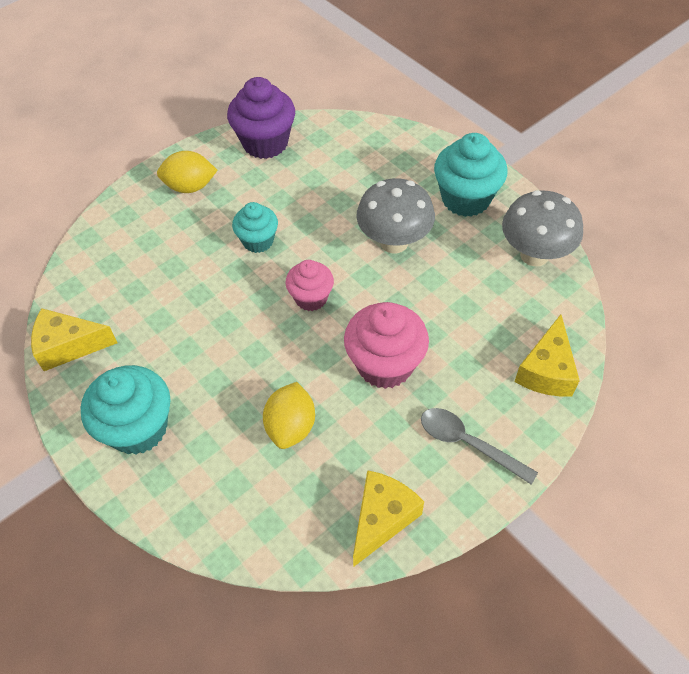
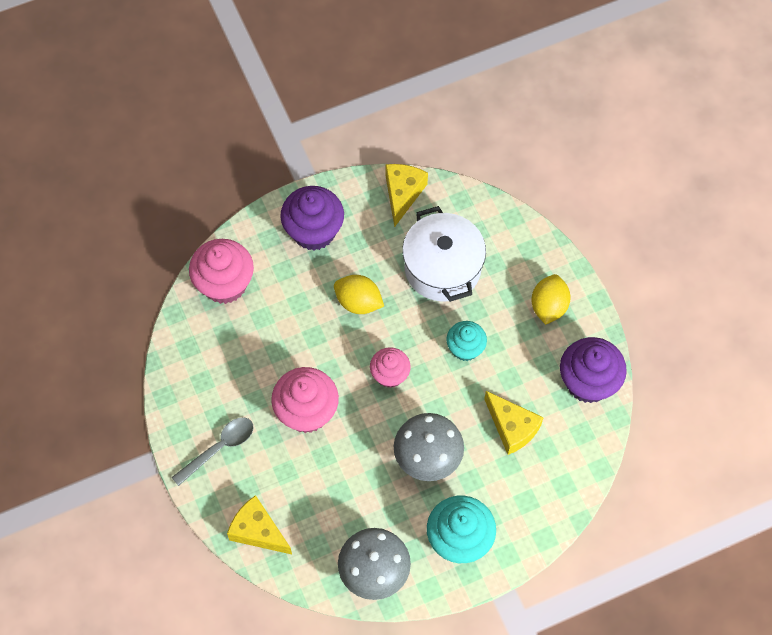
camera: 105 degrees right, 10 degrees up
(138, 428) = (313, 231): turquoise cupcake -> purple cupcake
(163, 283) = (442, 268): none -> white pot
(240, 513) = (224, 284): none -> pink cupcake
(291, 426) = (278, 331): yellow lemon -> yellow lemon (358, 302)
(382, 518) = (186, 371): yellow cheese -> yellow cheese (512, 427)

